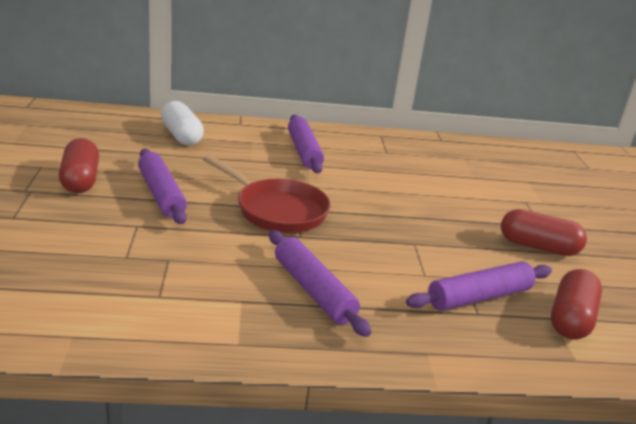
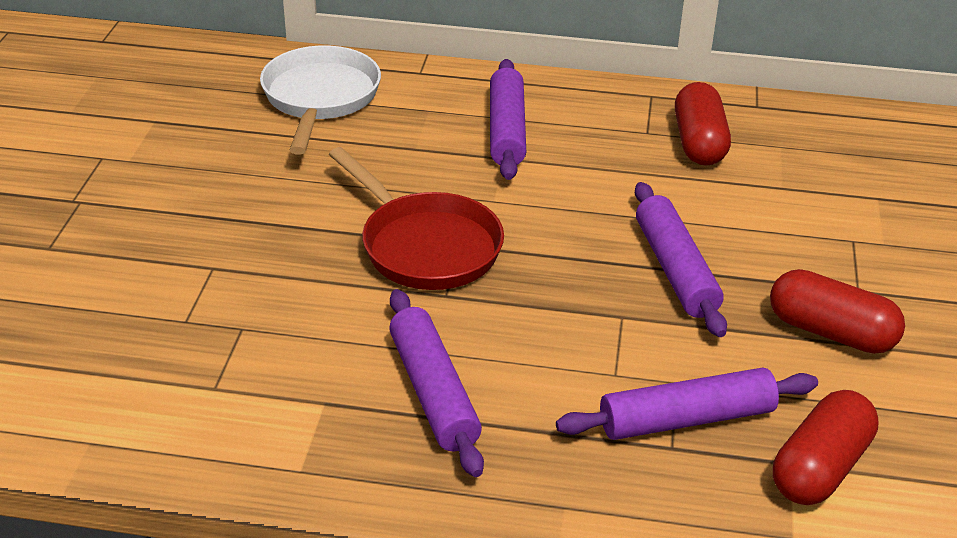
camera: 15 degrees right, 10 degrees up
(80, 180) = (151, 183): red capsule -> red capsule (699, 143)
(161, 194) = (261, 212): purple rolling pin -> purple rolling pin (675, 269)
(181, 136) = (320, 98): white capsule -> white pan

